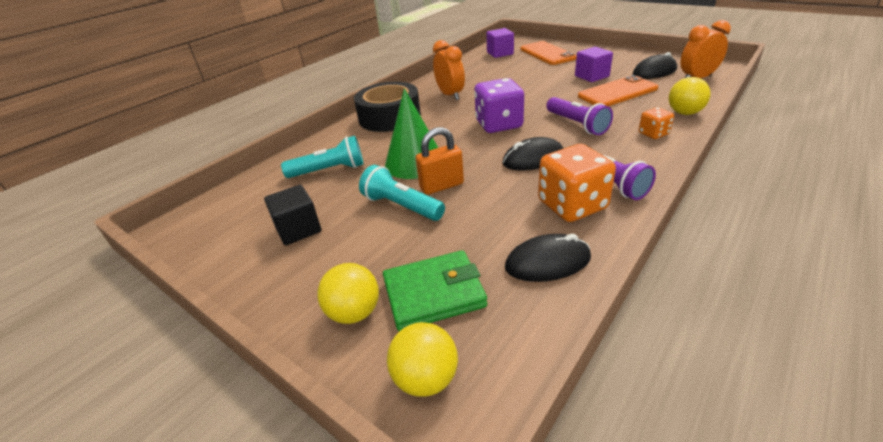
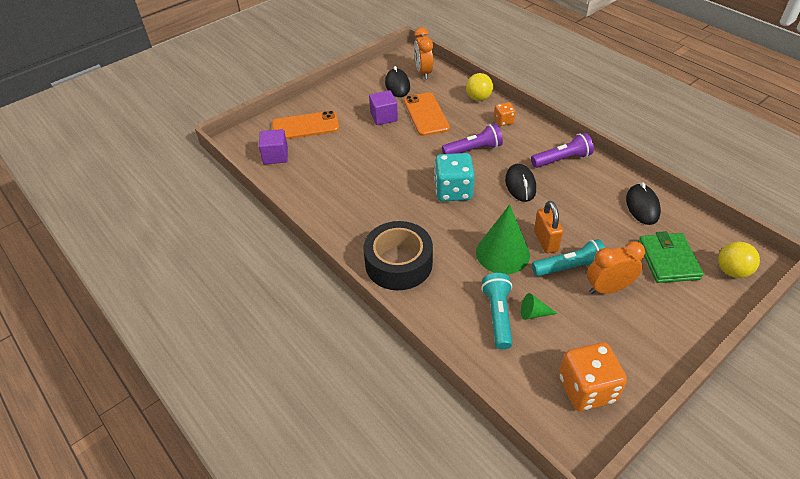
camera: 80 degrees left, 10 degrees up
(298, 229) = (591, 336): black cube -> none
(332, 190) = (534, 313): none -> green cone
(354, 312) = (685, 300): yellow ball -> none
(401, 206) = (569, 267): turquoise flashlight -> turquoise flashlight turned 150 degrees counterclockwise
(450, 95) = (369, 211): orange clock -> orange clock (607, 288)
(499, 124) = (453, 191): purple dice -> turquoise dice
(572, 205) = (585, 181): orange dice -> orange dice (586, 389)

